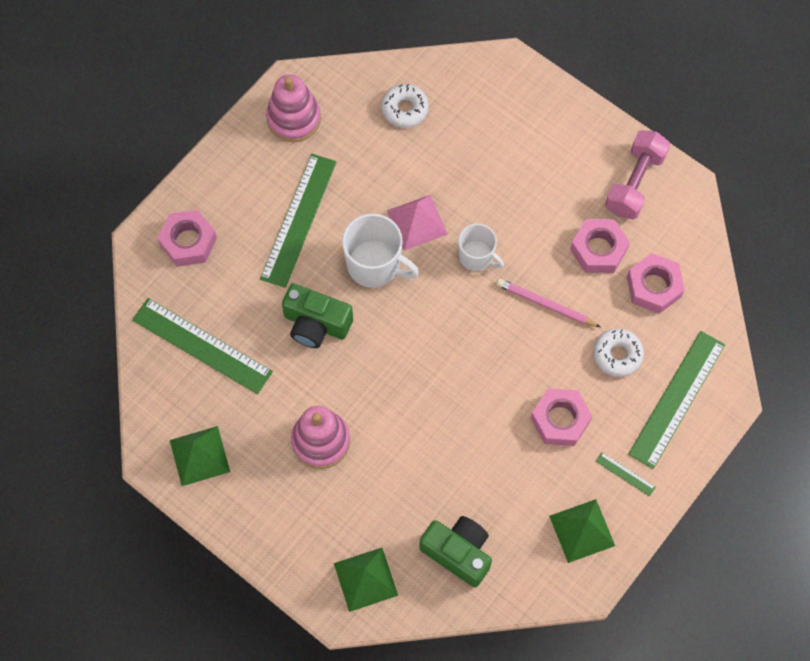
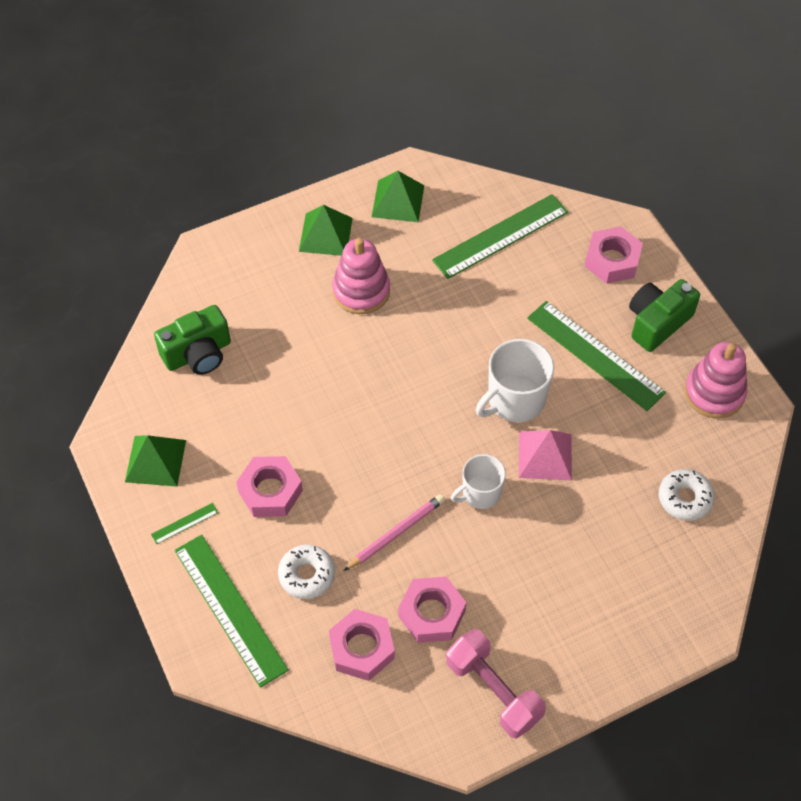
camera: 115 degrees right, 10 degrees down
(316, 324) = (477, 329): green camera -> green camera (657, 322)
(365, 579) = (219, 277): green pyramid -> green pyramid (325, 234)

